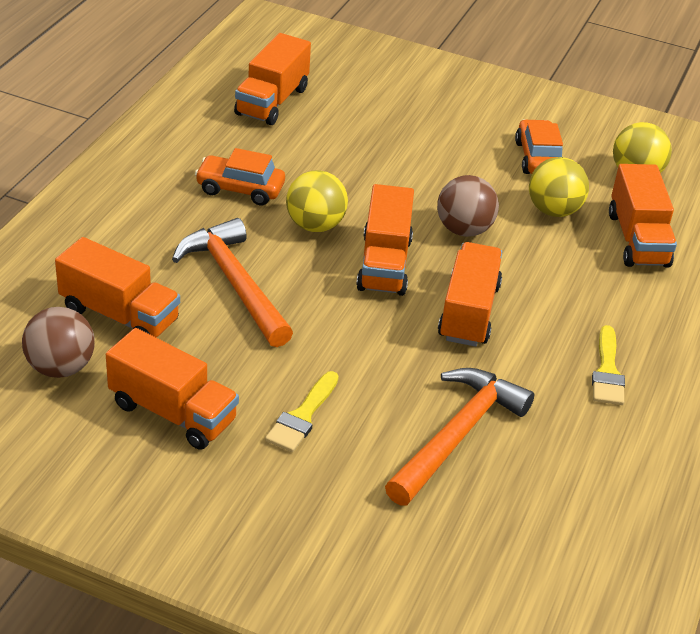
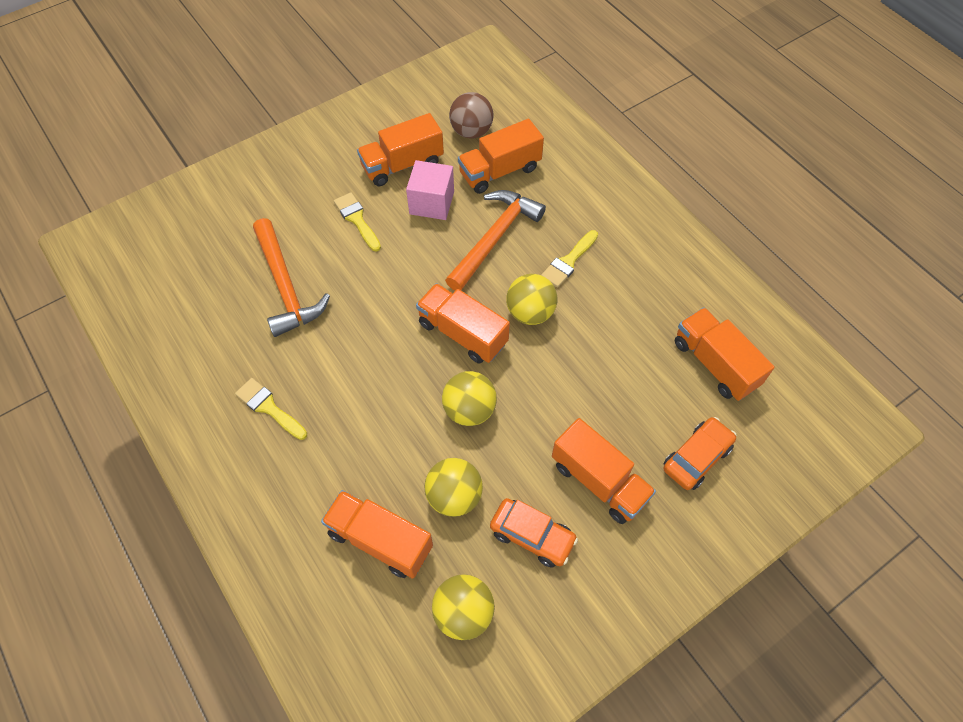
camera: 125 degrees right, 20 degrees up
(220, 357) = (431, 203): none -> pink cube
(223, 218) = (568, 261): none -> yellow brush
(234, 284) = (494, 238): orange hammer -> orange hammer turned 60 degrees counterclockwise
(240, 189) = (599, 286): orange car -> orange car (696, 458)
(464, 230) = (469, 410): brown ball -> yellow ball
(468, 312) = (381, 357): orange truck -> orange truck (599, 481)

